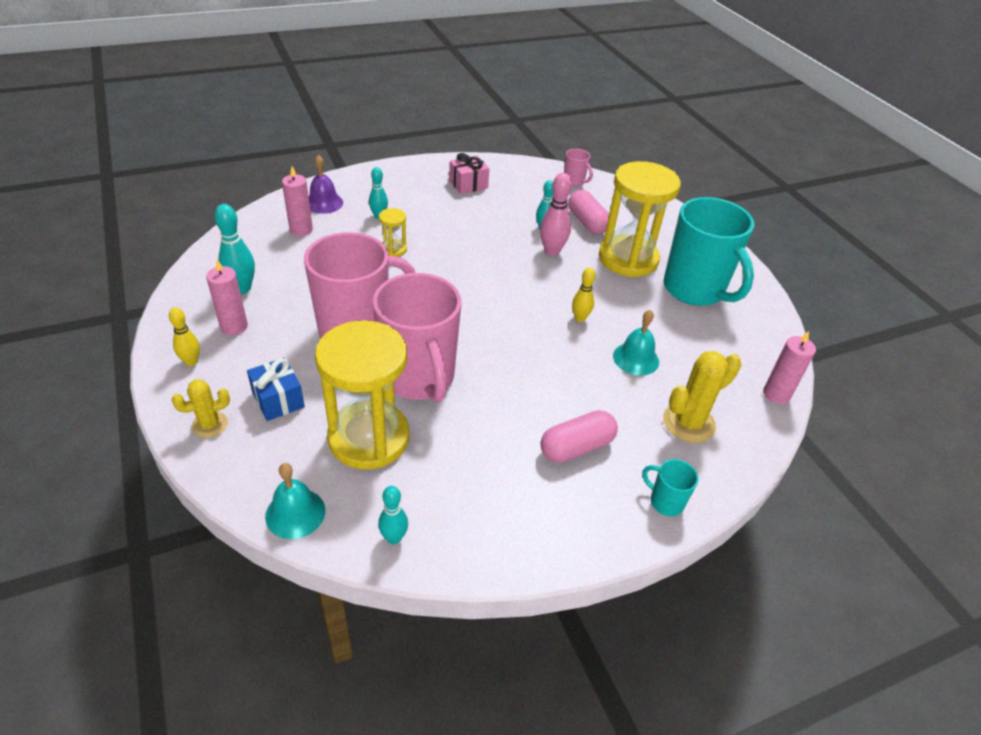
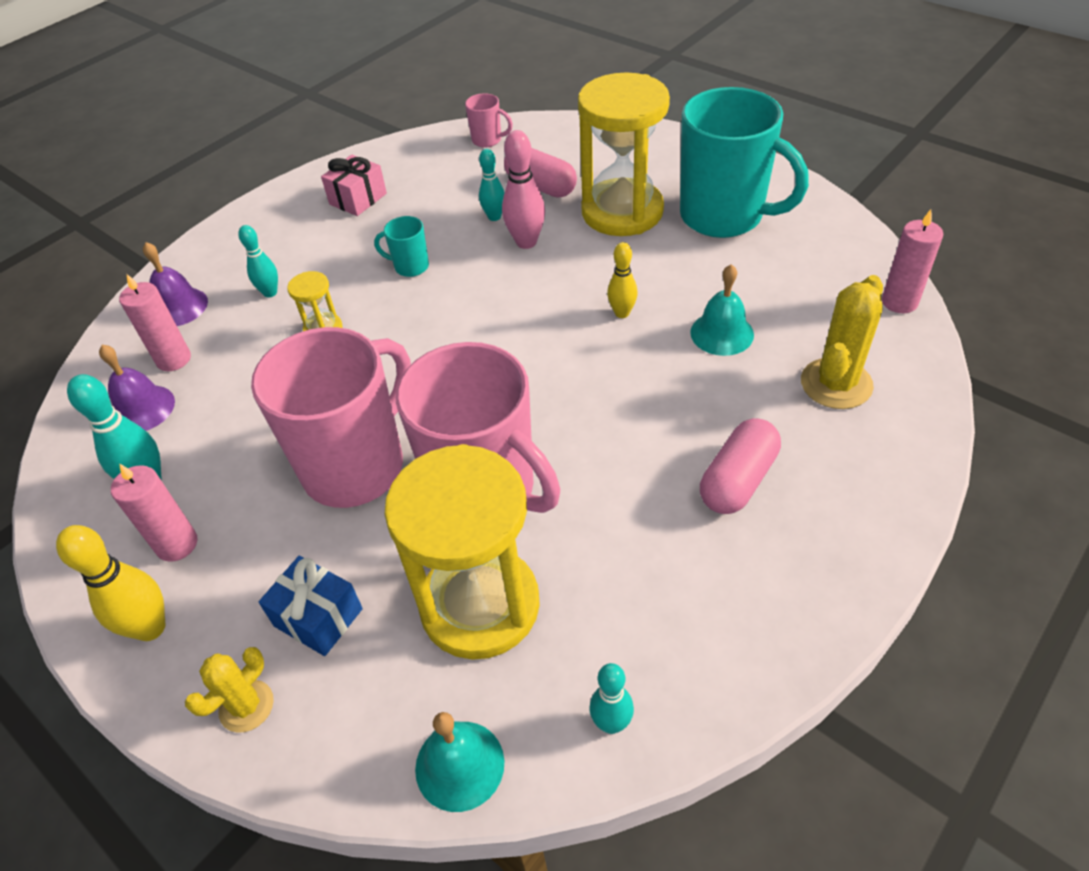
camera: 20 degrees left, 5 degrees up
(191, 362) = (150, 628): yellow bowling pin -> yellow bowling pin, size x1.55
(266, 248) = (142, 409): none -> purple bell
(665, 502) = (882, 495): turquoise mug -> turquoise mug (410, 266)

